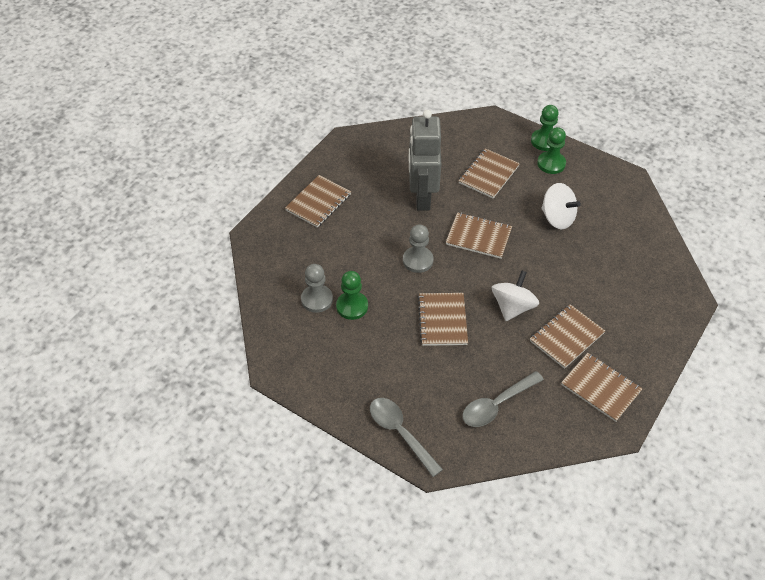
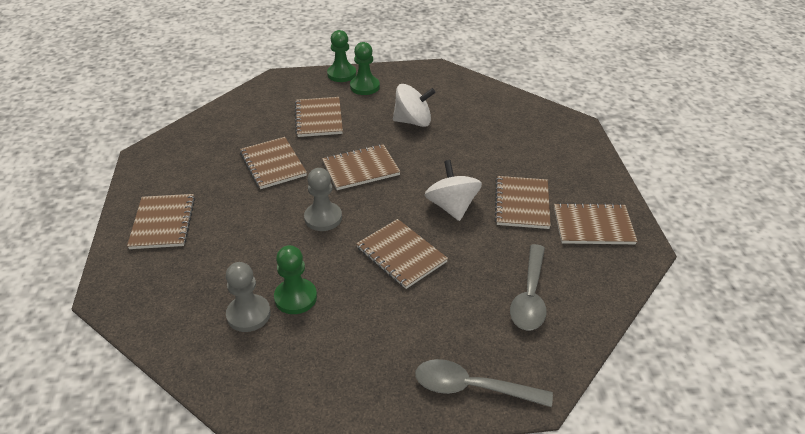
camera: 40 degrees left, 10 degrees down
(422, 197) = (273, 164): grey robot -> brown notebook

